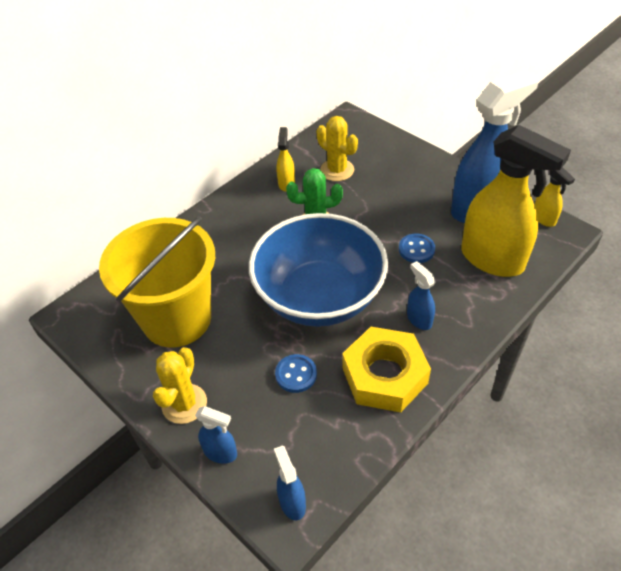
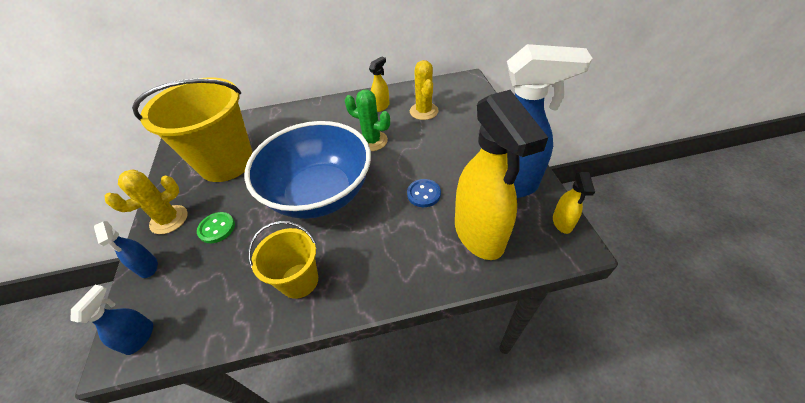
camera: 35 degrees right, 0 degrees up
(250, 382) = (217, 228): none -> green button
(296, 374) = (247, 241): blue button -> none
(384, 375) = (299, 280): yellow nut -> yellow bucket
(419, 319) = (370, 250): blue spray bottle -> none

